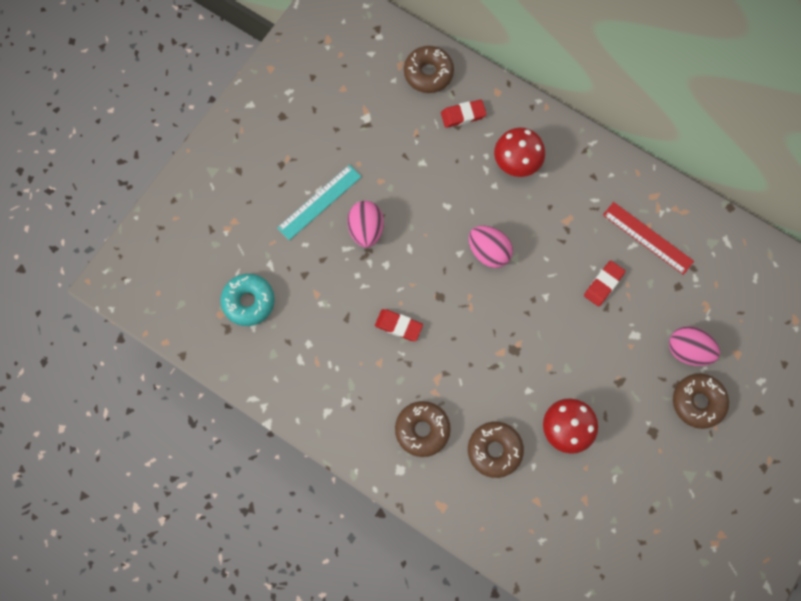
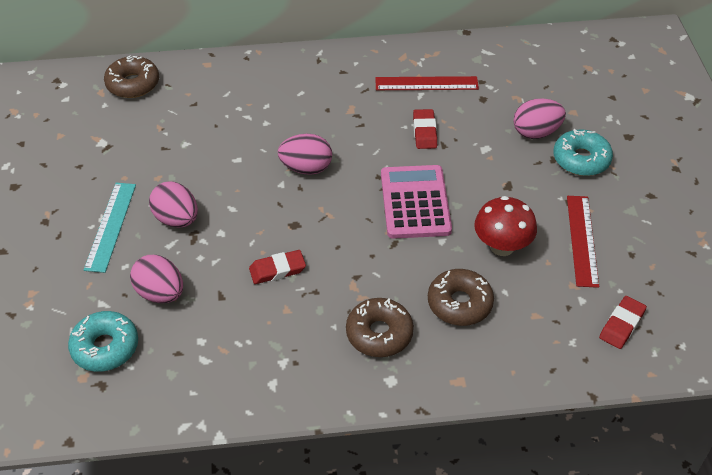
camera: 40 degrees left, 25 degrees down
(311, 285) = (160, 293): none -> pink egg
(463, 115) = (191, 93): red eraser -> red eraser (621, 325)
(516, 163) = (270, 98): red mushroom -> none
(539, 343) = (415, 202): none -> pink calculator
(628, 470) = (582, 240): none -> red ruler
(698, 402) = (581, 159): brown donut -> turquoise donut

